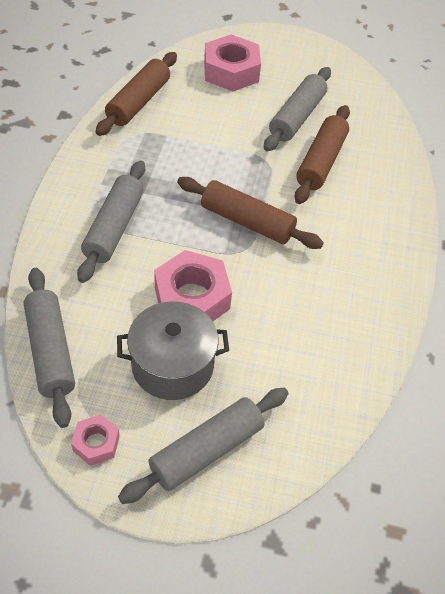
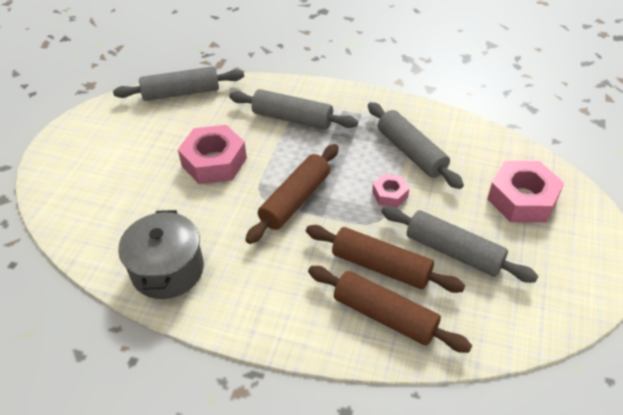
camera: 100 degrees right, 5 degrees down
(96, 443) = (105, 115): pink nut -> pink nut (390, 194)
(138, 102) = (453, 130): brown rolling pin -> brown rolling pin (385, 315)
(172, 365) = (154, 150): grey pot -> grey pot (167, 270)
(206, 450) = (79, 166): grey rolling pin -> grey rolling pin (411, 152)

